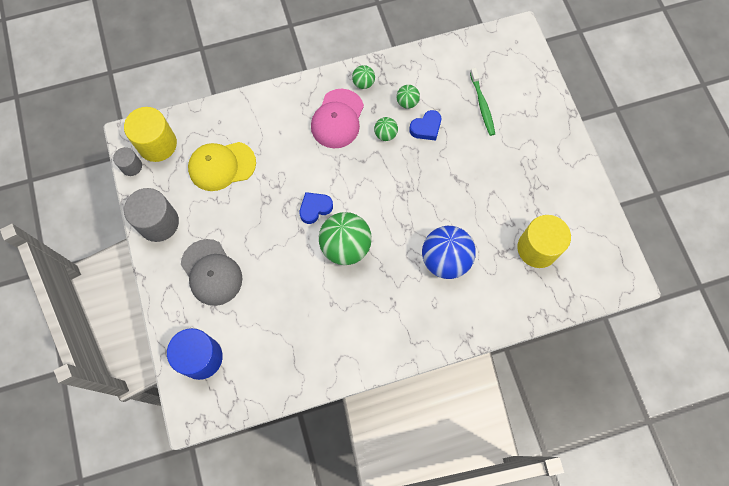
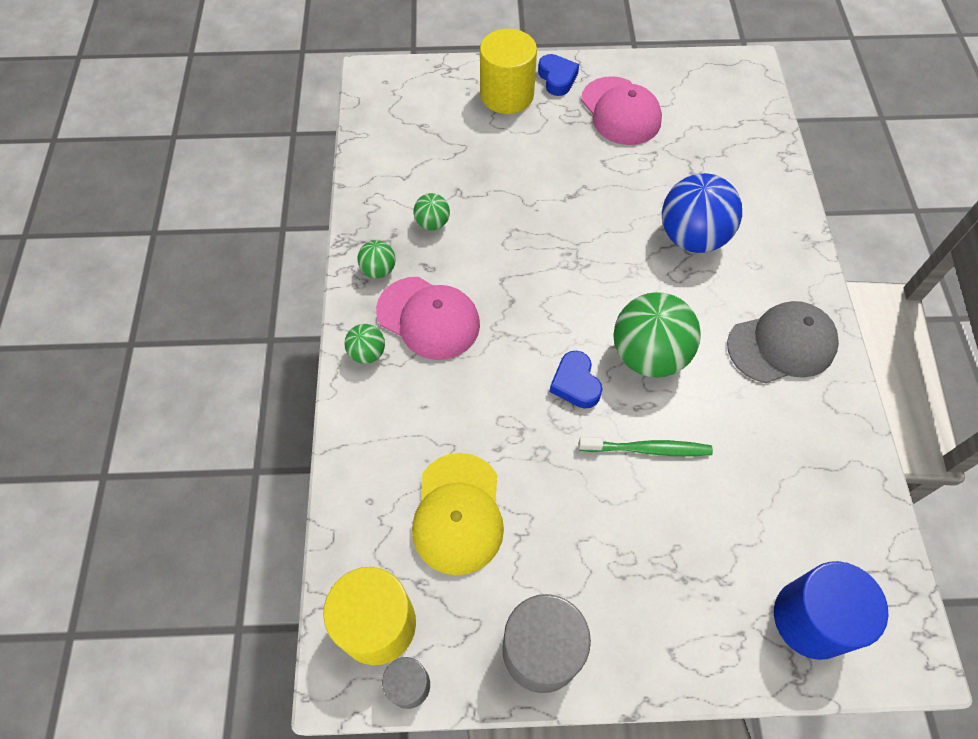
camera: 75 degrees left, 10 degrees down
(211, 272) = (657, 570): grey cap -> grey cap (782, 345)
(385, 134) = (476, 262): green ball -> green ball (367, 353)
(426, 128) = (482, 210): blue heart -> blue heart (557, 78)
(482, 105) = (469, 140): green toothbrush -> green toothbrush (648, 449)
(537, 248) = (694, 137): yellow cylinder -> yellow cylinder (507, 95)
(544, 195) = (620, 111): none -> pink cap

